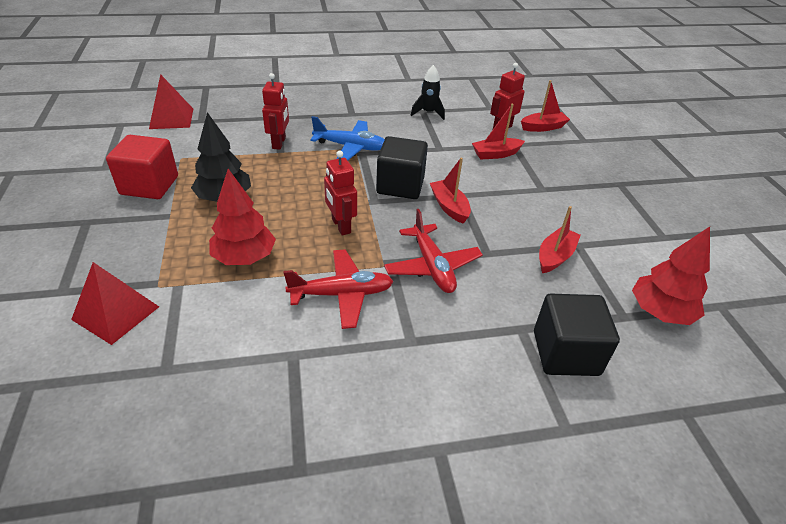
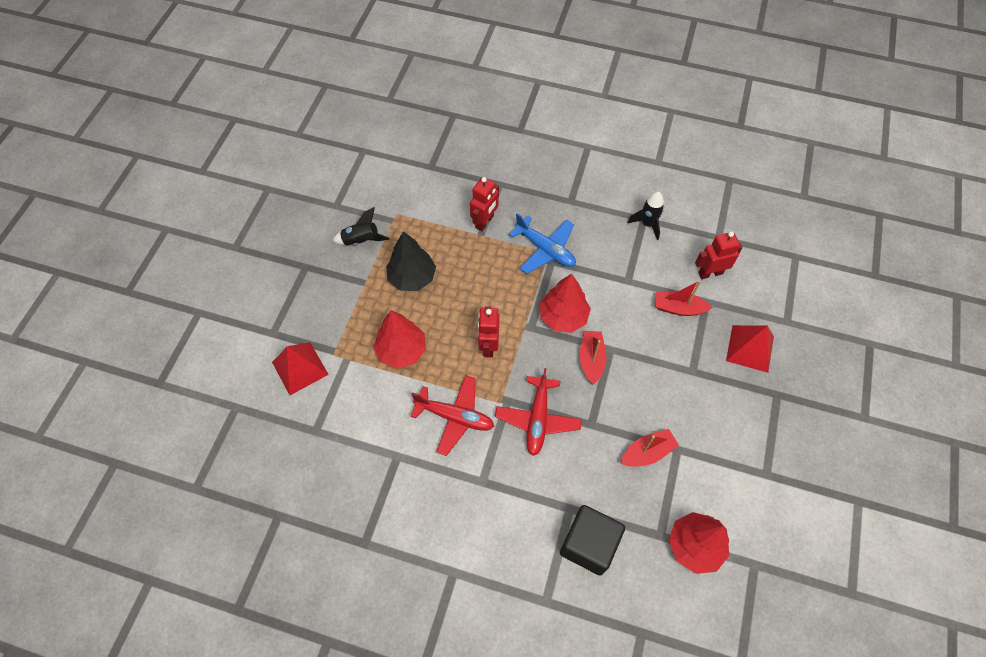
camera: 30 degrees right, 20 degrees up
(149, 185) = (361, 241): red cube -> black rocket
(171, 118) = (407, 155): red pyramid -> red pyramid (750, 348)
(400, 185) = (563, 317): black cube -> red tree
(543, 127) = (756, 287): red boat -> none

